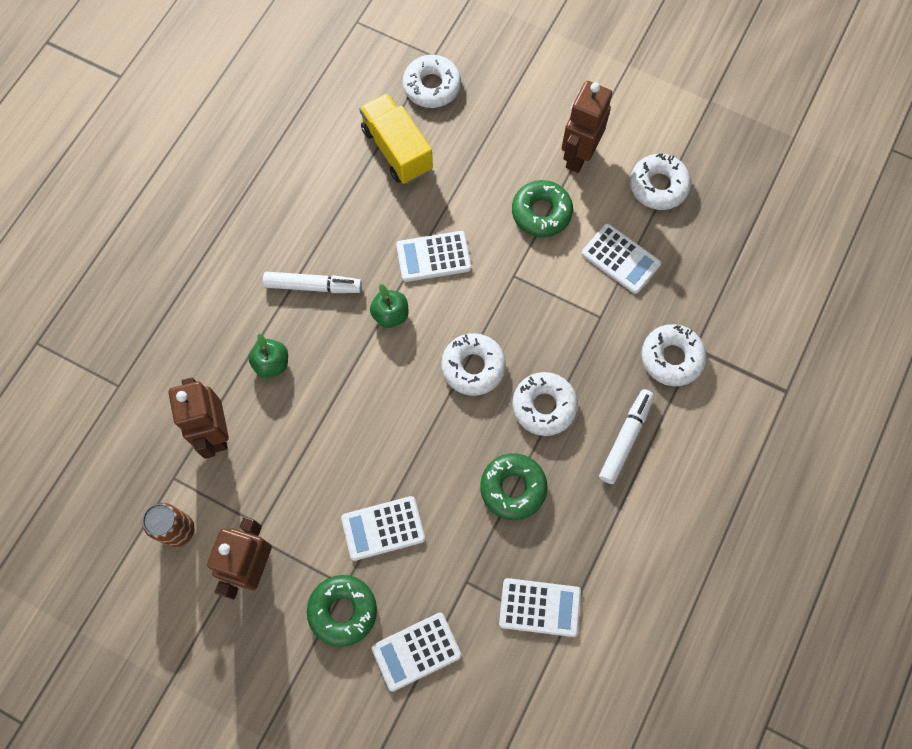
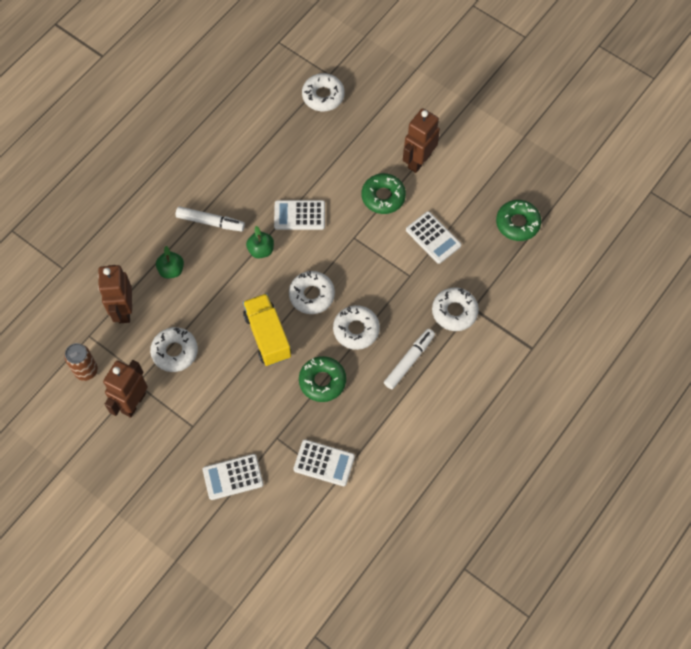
camera: 10 degrees right, 5 degrees down
(343, 611) = (188, 442): green donut -> green donut (517, 223)
(383, 528) = (226, 393): white calculator -> none
(397, 150) = (289, 137): yellow truck -> yellow truck (267, 336)
(658, 186) = (472, 191): white donut -> white donut (175, 352)

